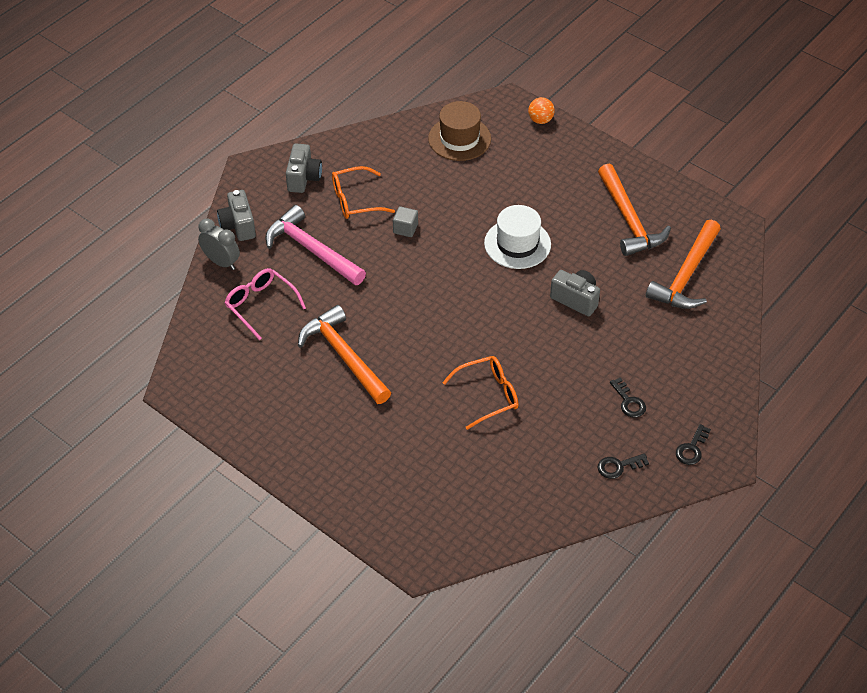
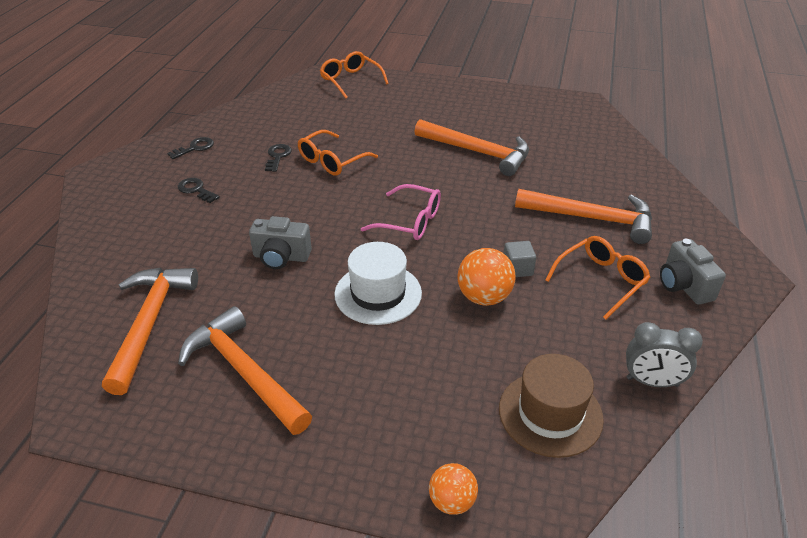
camera: 155 degrees right, 10 degrees down
(221, 262) = (660, 184): grey clock -> grey clock (652, 382)
(238, 226) = (686, 217): grey camera -> none
(260, 305) = (586, 165): pink glasses -> pink glasses (410, 221)
(311, 250) = (592, 218): pink hammer -> orange hammer
(401, 532) = (350, 80): none -> orange glasses
(445, 216) = (484, 297): none -> orange ball
(692, 448) = (127, 174): black key -> black key (277, 156)

